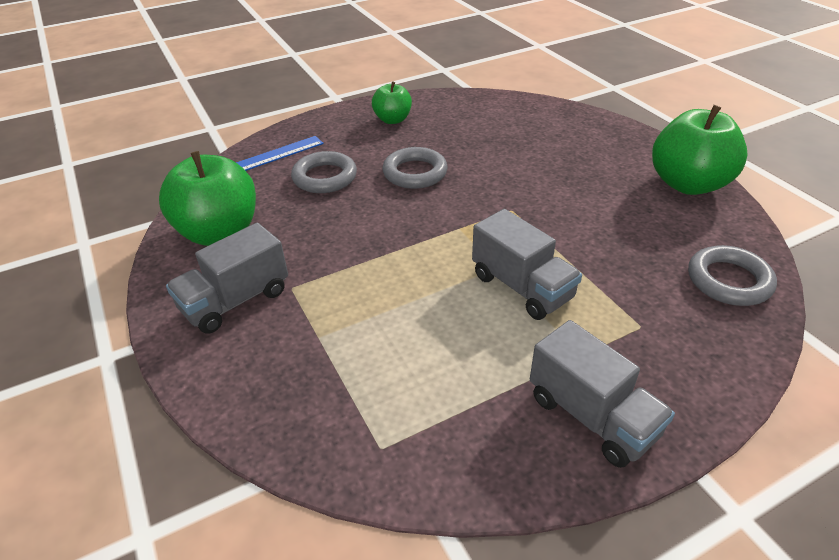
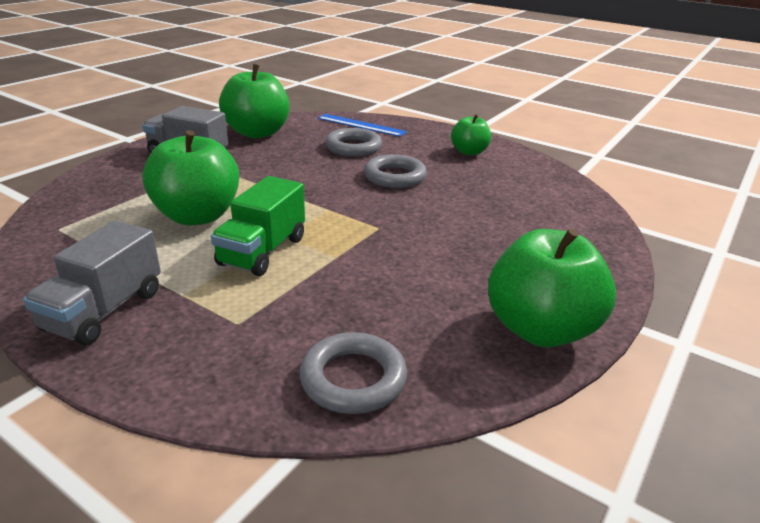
camera: 60 degrees right, 10 degrees down
(419, 319) = (197, 216): none -> green apple
(522, 287) = (263, 251): grey truck -> green truck

